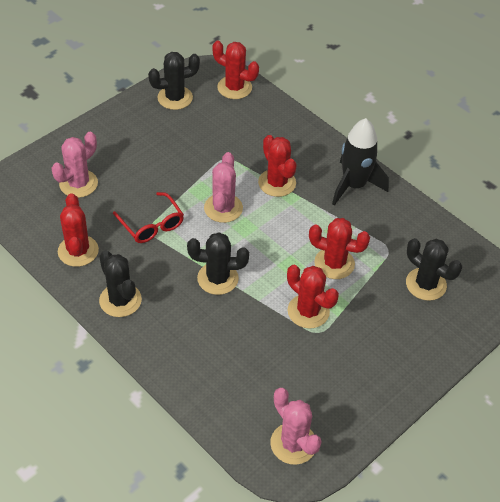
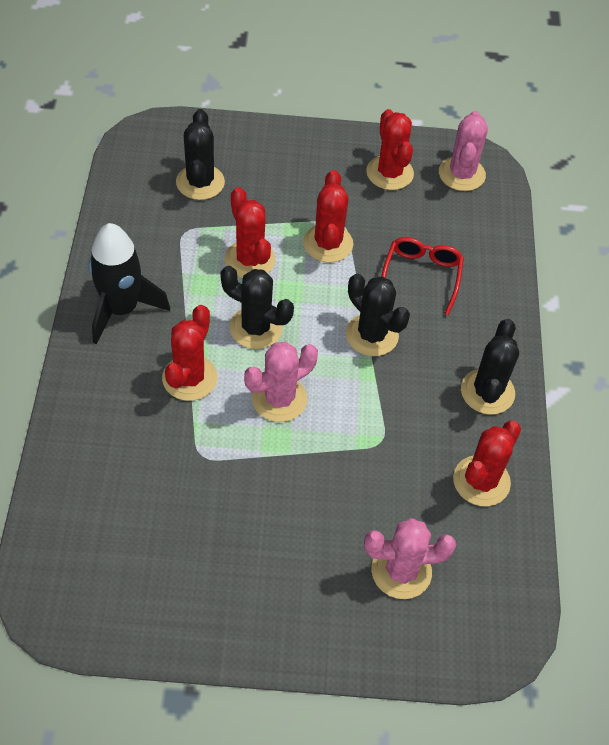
camera: 135 degrees left, 5 degrees up
(152, 225) = (373, 444): red glasses -> red glasses (421, 276)
(175, 98) = (149, 600): black cactus -> black cactus (256, 328)
(234, 88) = (60, 546): red cactus -> red cactus (389, 173)

